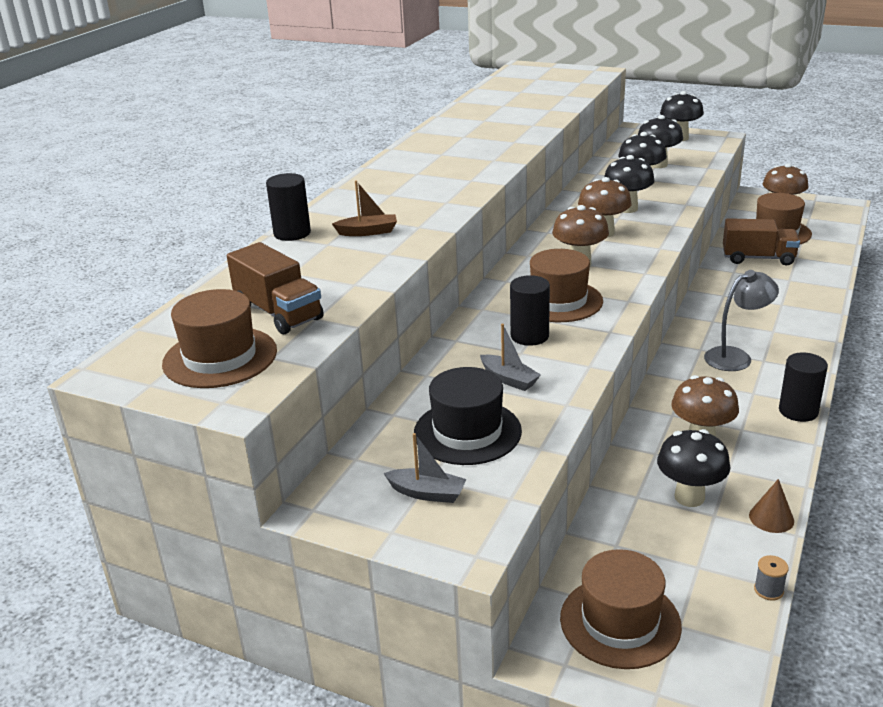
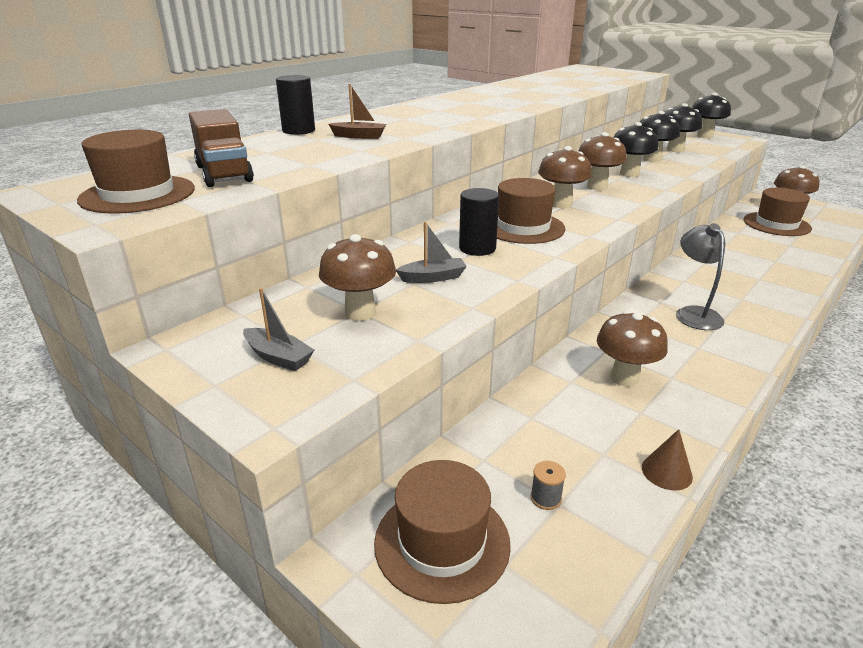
camera: 15 degrees right, 0 degrees up
(467, 432) = (360, 312): black hat -> brown mushroom
(509, 379) = (433, 278): grey boat -> grey boat turned 75 degrees counterclockwise
(689, 497) = (585, 430): black mushroom -> none
(736, 357) = (694, 313): grey lamp -> grey lamp turned 90 degrees counterclockwise
(758, 258) = (750, 240): brown truck -> none
(768, 590) = (629, 552): grey spool -> grey spool (545, 498)
(798, 411) = (740, 372): black cylinder -> none

